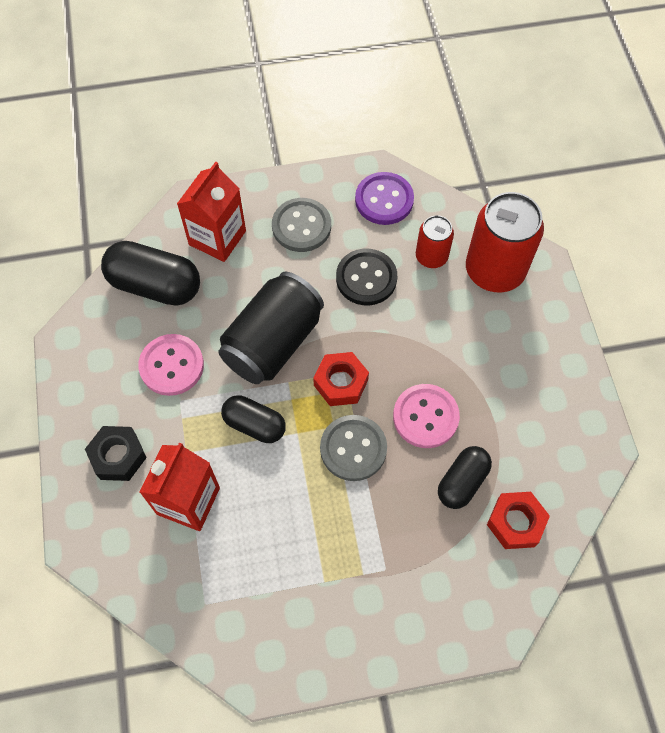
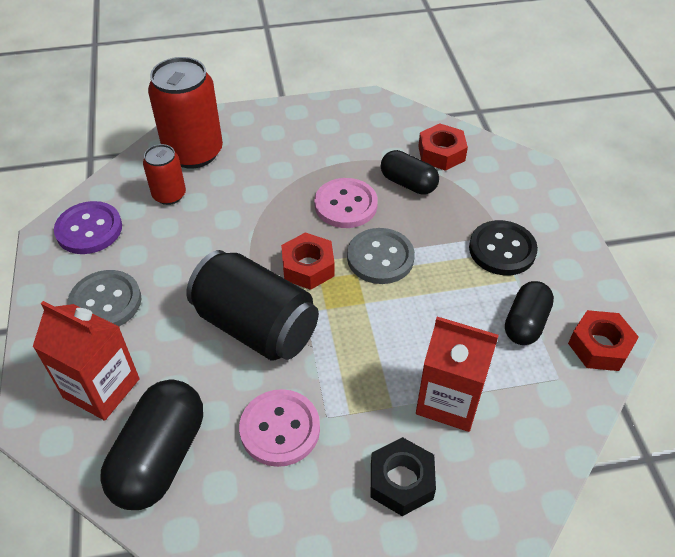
camera: 90 degrees left, 15 degrees down
(239, 653) = (599, 346): none -> red nut
(254, 425) = (356, 340): black capsule -> black capsule (525, 323)
(366, 278) = (186, 245): black button -> black button (502, 249)

